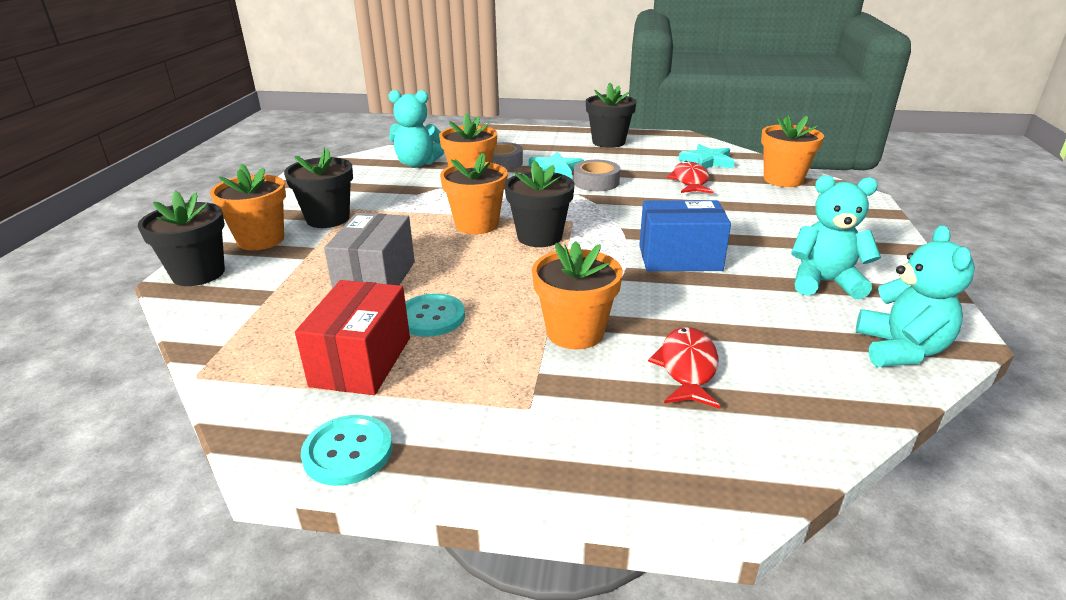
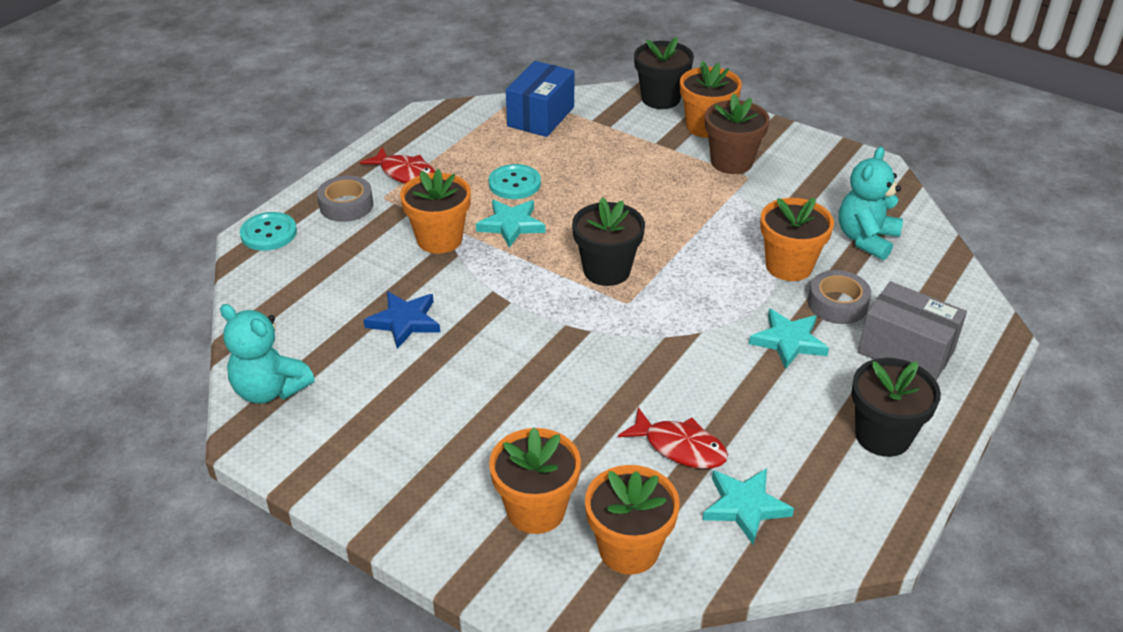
camera: 115 degrees right, 10 degrees up
(328, 219) = (731, 162): black flower pot -> brown flower pot
(348, 452) = (406, 134): turquoise button -> turquoise button (269, 233)
(361, 361) = (485, 149): red box -> none
(376, 278) = (593, 170): grey box -> grey box (905, 352)
(477, 224) = (661, 241): orange flower pot -> orange flower pot (536, 510)
(512, 297) = (511, 225): none -> turquoise star
(596, 182) = (725, 360): grey tape -> grey tape (346, 205)
(679, 258) = (498, 341): blue box -> blue box (541, 116)
(687, 368) = (356, 272): red fish -> red fish (405, 173)
(717, 309) = (405, 321): none -> blue star
(824, 282) = (382, 412): turquoise teddy bear -> none

